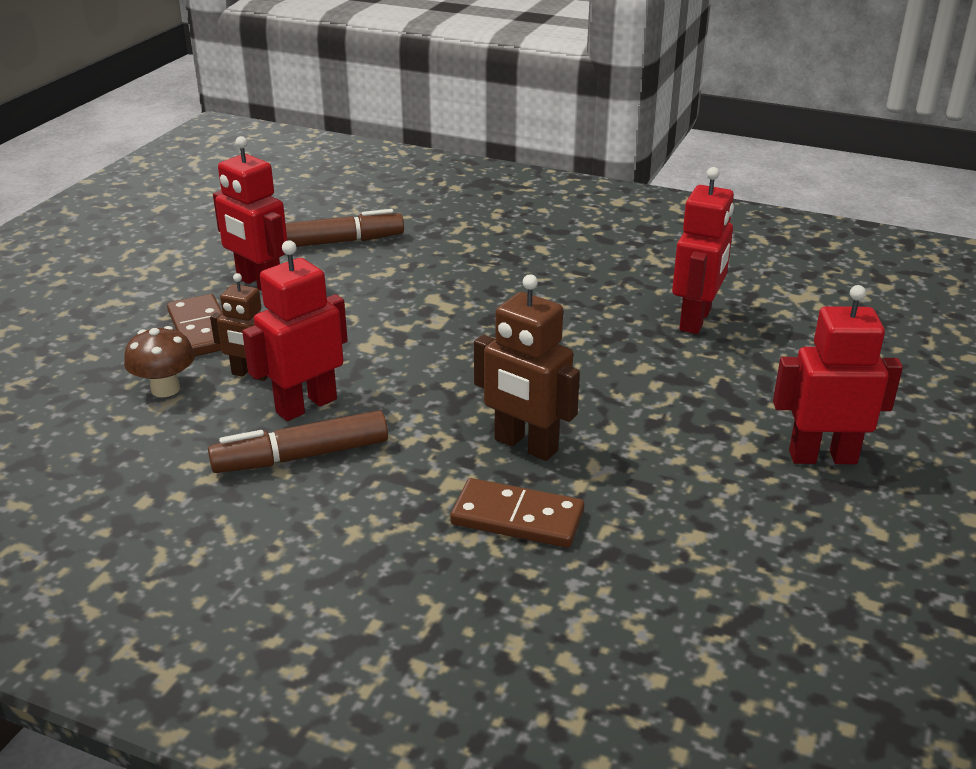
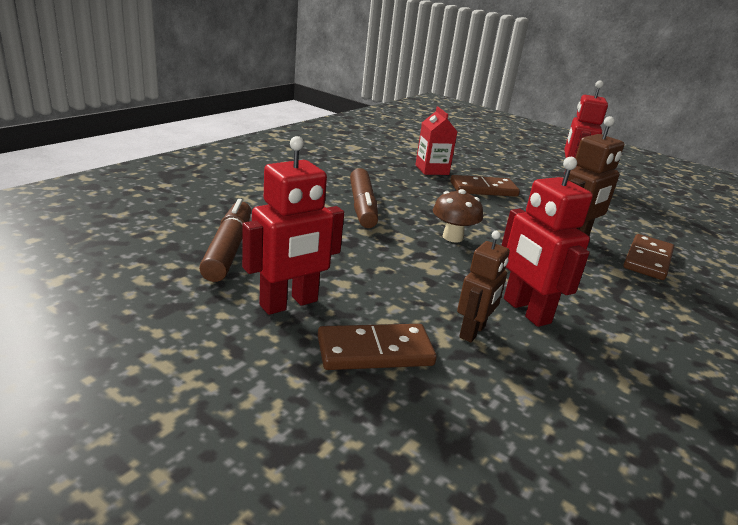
camera: 80 degrees left, 5 degrees down
(165, 389) = (494, 388): brown mushroom -> brown mushroom (452, 237)
(302, 456) = (600, 324): brown marker -> brown marker (362, 206)
(662, 367) = (483, 189): none -> brown domino
(696, 320) = (432, 170): red robot -> red carton

